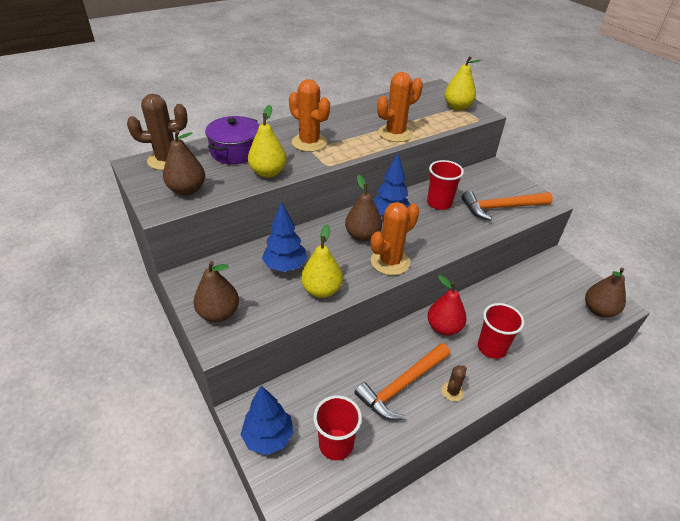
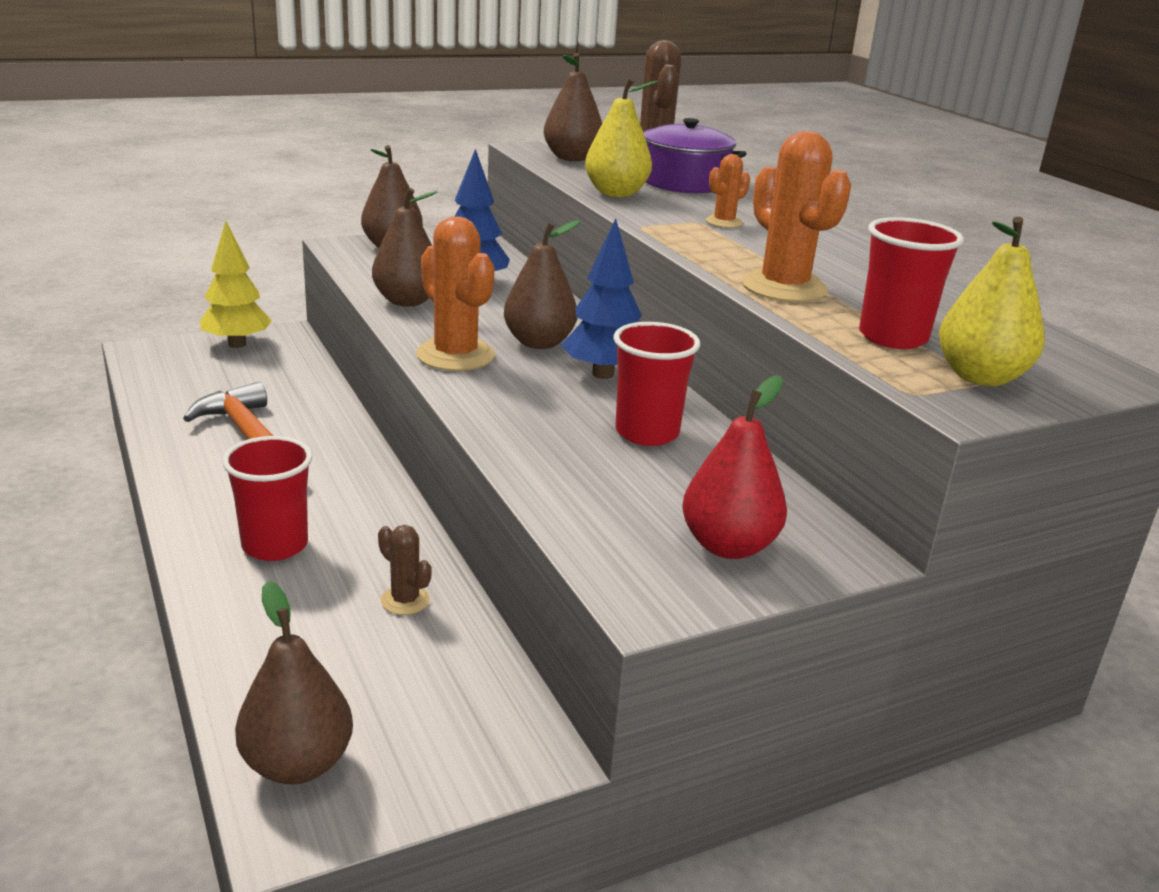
camera: 95 degrees right, 15 degrees down
(268, 437) = (237, 344): blue tree -> yellow tree
(309, 142) = (724, 222): orange cactus -> orange cactus, size x0.52
(321, 290) = (407, 301): yellow pear -> brown pear
(336, 444) = (192, 381): red cup -> red cup (892, 337)
(444, 327) = (355, 501): red pear -> red pear (728, 546)
(452, 391) = (207, 481): brown cactus -> brown cactus (405, 600)
(501, 207) = (626, 513): orange hammer -> none

